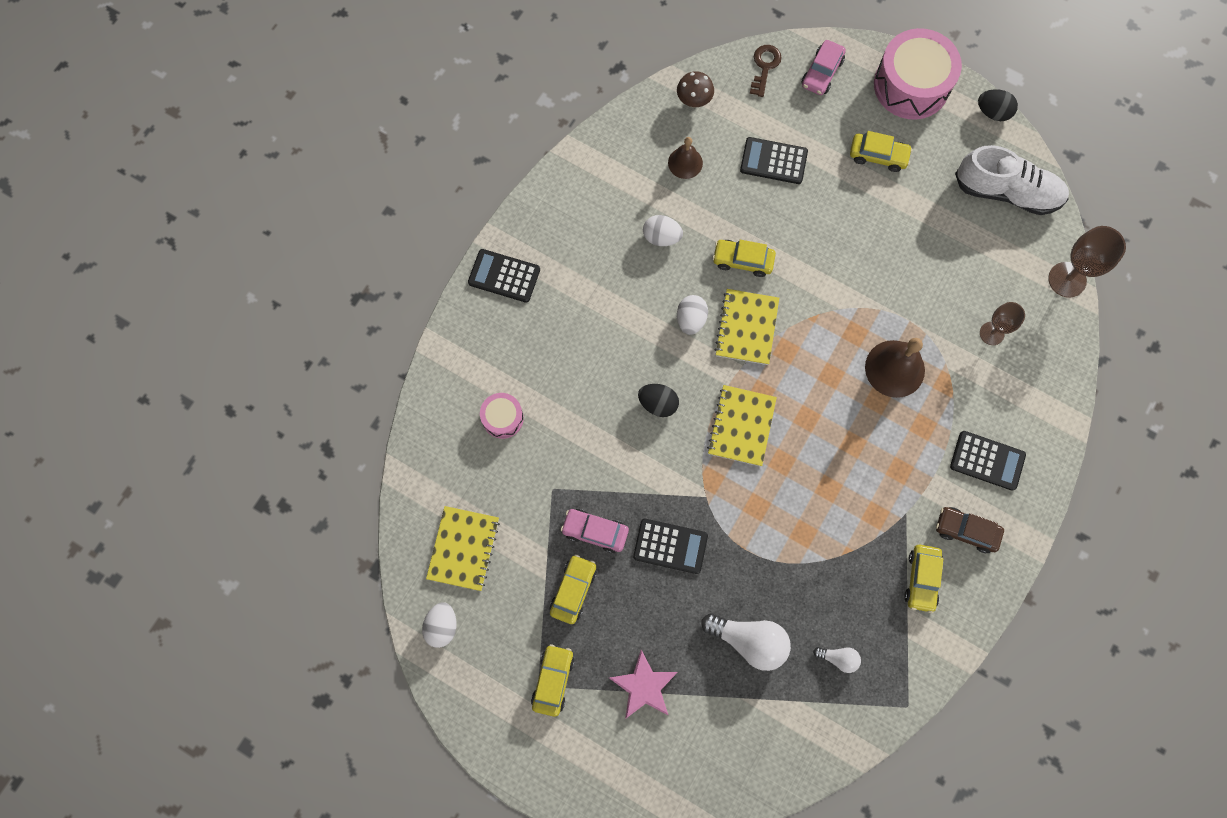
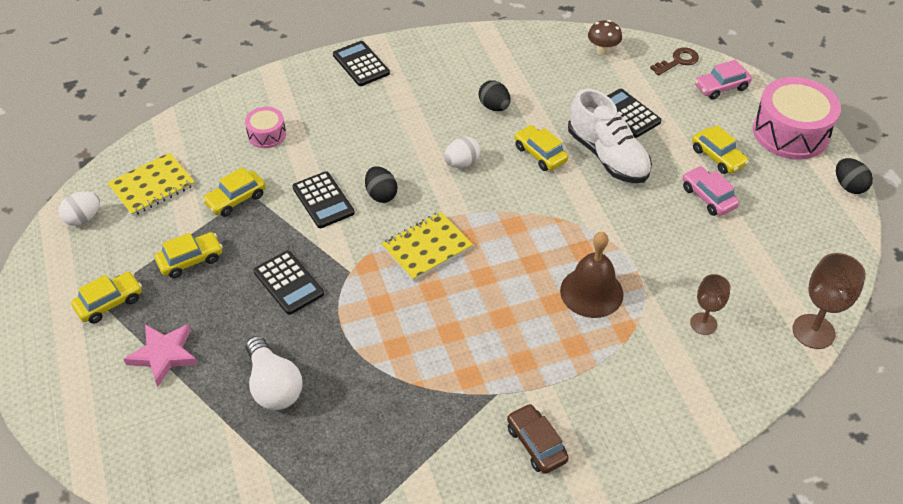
camera: 40 degrees right, 25 degrees down
(595, 531) = (247, 237): pink car -> pink car (708, 197)
(661, 237) = (494, 107): white egg -> black egg
(685, 163) = (558, 78): brown bell -> none
(746, 327) = (498, 193): yellow notebook -> none
(838, 658) = (328, 452): white light bulb -> none
(921, 579) = (459, 450): yellow car -> yellow car (236, 199)
(987, 460) = (608, 407): black calculator -> black calculator (323, 200)
(1007, 192) = (812, 241): white shoe -> white shoe (607, 156)

